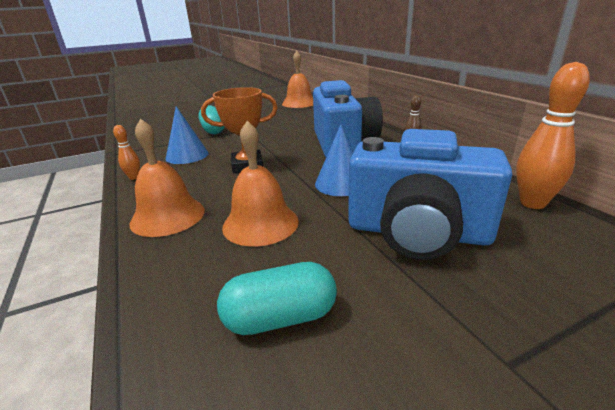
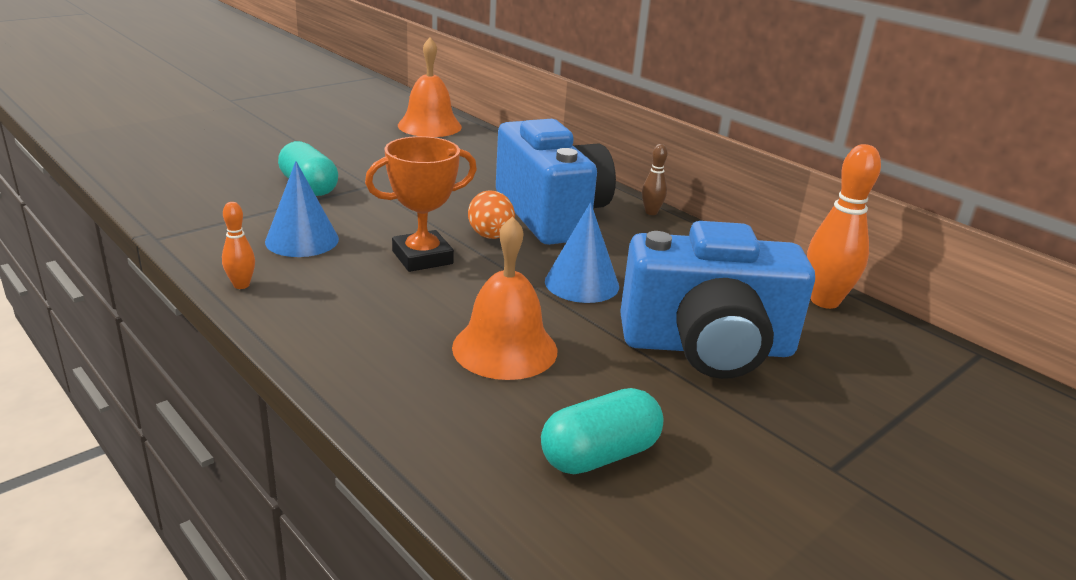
camera: 20 degrees left, 0 degrees up
(168, 216) = (359, 346): orange bell -> none
(297, 155) = (491, 236): none -> orange egg

